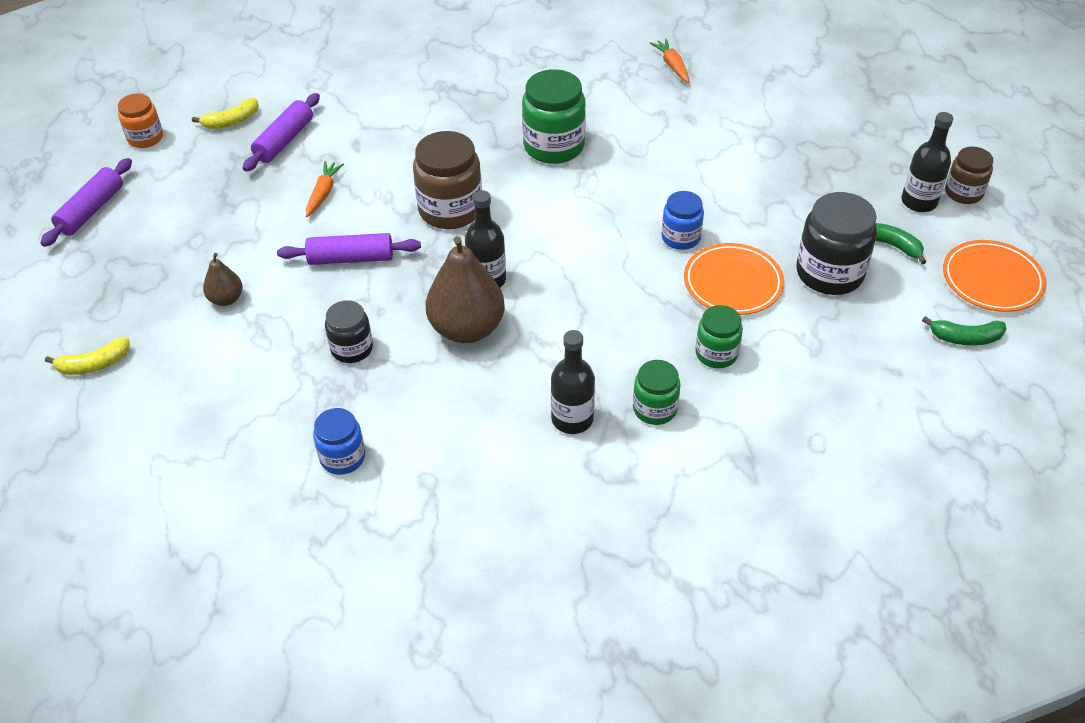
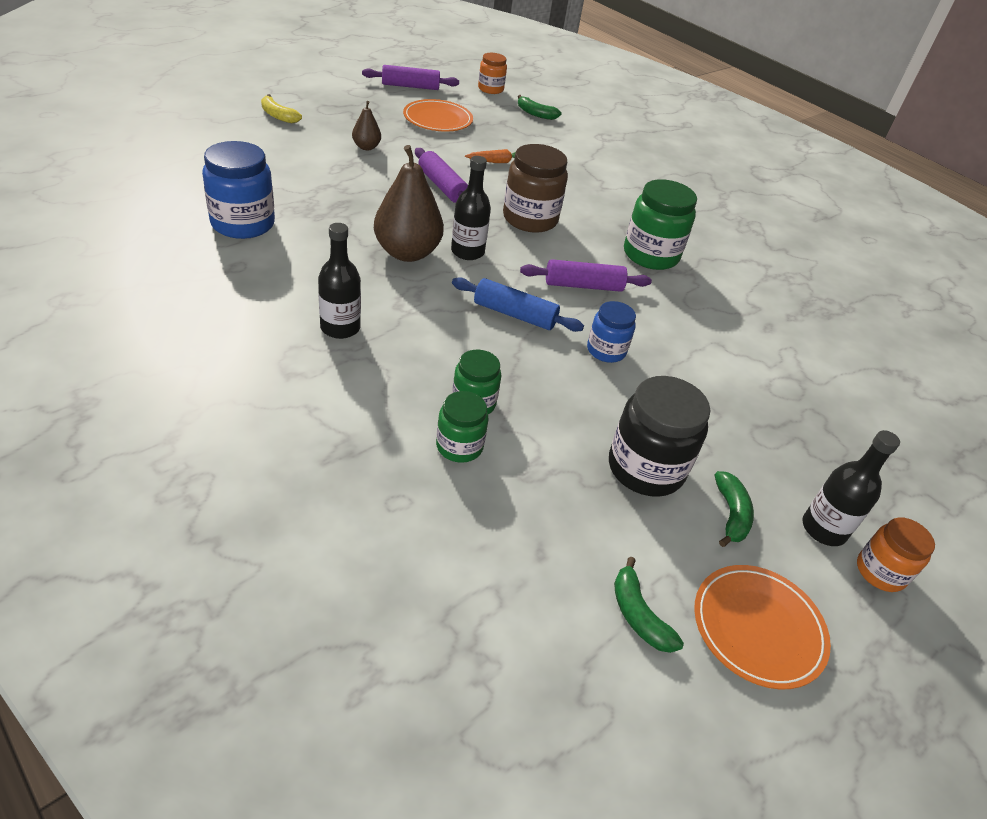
camera: 55 degrees right, 5 degrees down
(231, 121) = (535, 114): yellow banana -> green banana
(284, 140) = (536, 136): purple rolling pin -> purple rolling pin (583, 285)
(342, 457) = (243, 224): blue jar -> blue jar, size x1.68
(352, 348) = (352, 205): black jar -> none
(604, 281) = (514, 314): none -> blue rolling pin
(654, 409) = (379, 375): green jar -> green jar (459, 446)
(672, 65) = (826, 302): orange carrot -> none
(732, 283) = (575, 397): orange plate -> orange plate (437, 119)
(963, 193) = (880, 572): brown jar -> orange jar

